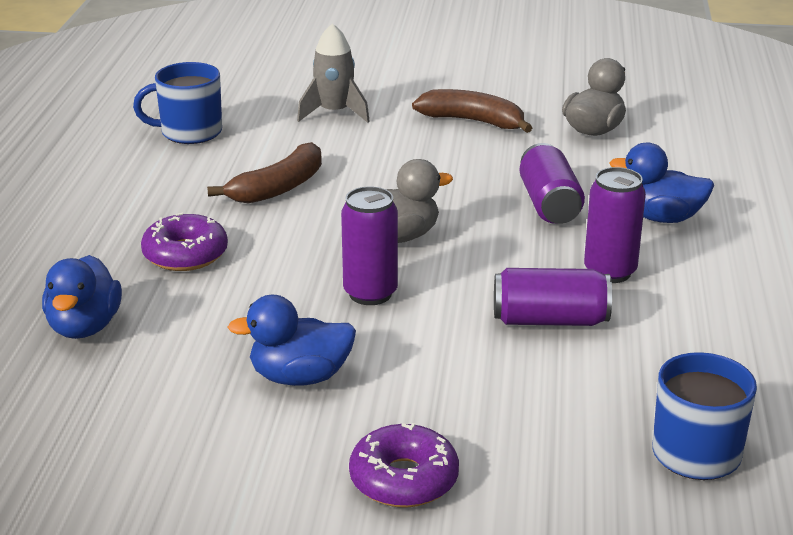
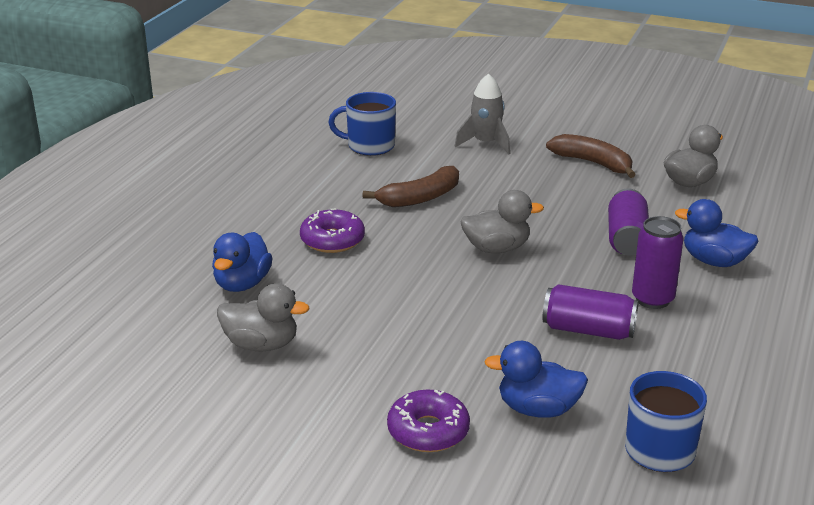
camera: 15 degrees right, 0 degrees up
(140, 403) = (261, 345): none -> grey duck
(300, 377) = (381, 344): blue duck -> blue duck (537, 409)
(370, 293) = (458, 289): purple can -> none

